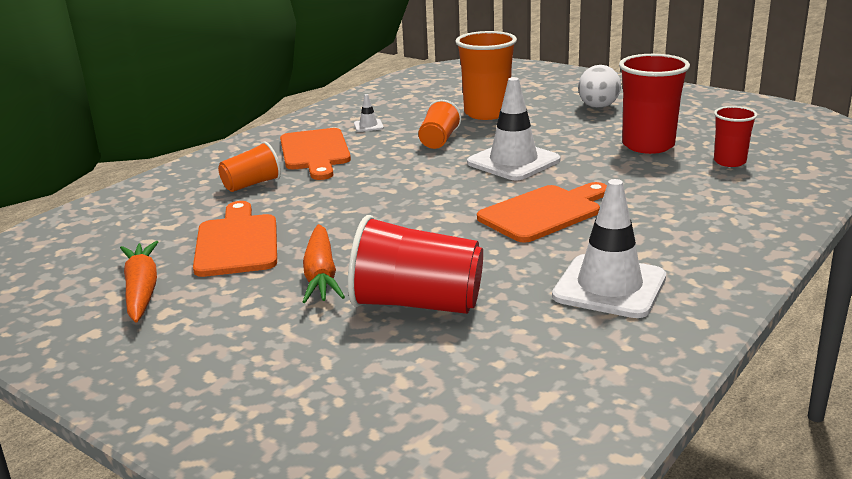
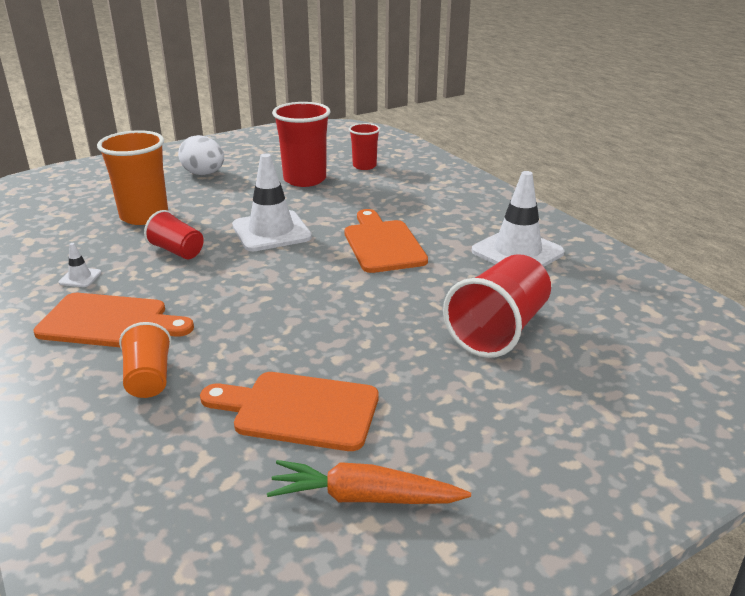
camera: 70 degrees left, 5 degrees up
(321, 275) = (414, 368): orange carrot -> none
(439, 140) = (177, 251): orange cup -> red cup

